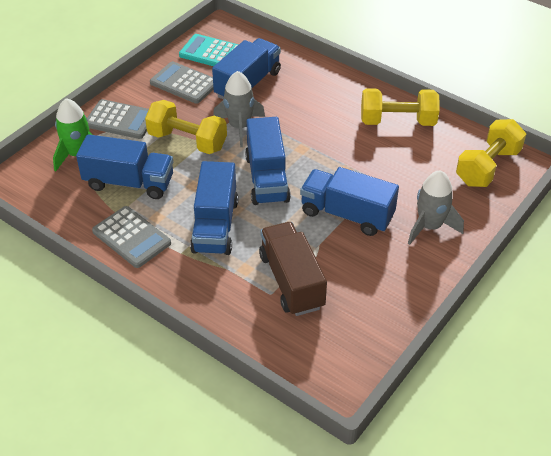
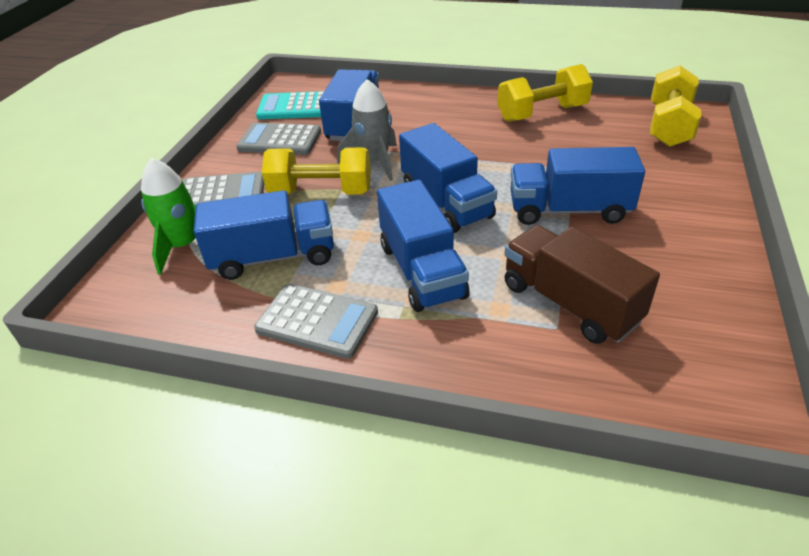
camera: 20 degrees left, 5 degrees down
(430, 226) = (669, 194): grey rocket -> none

